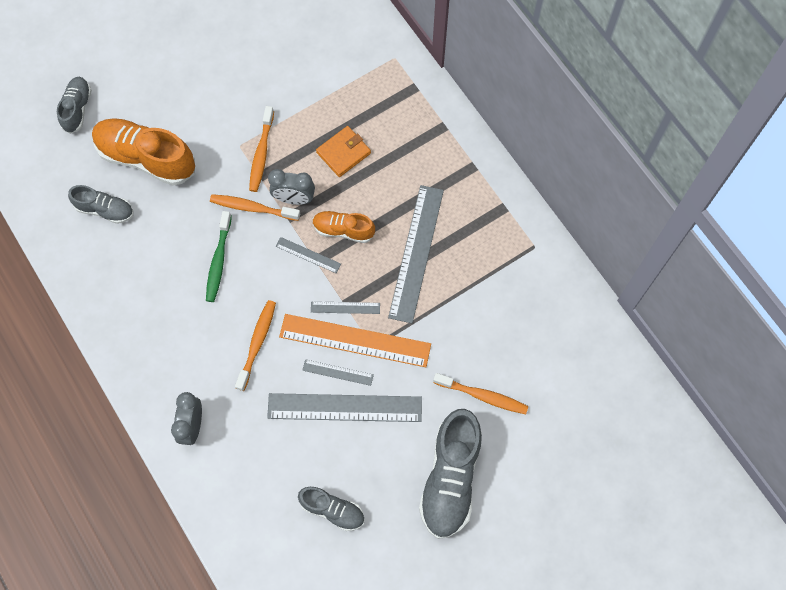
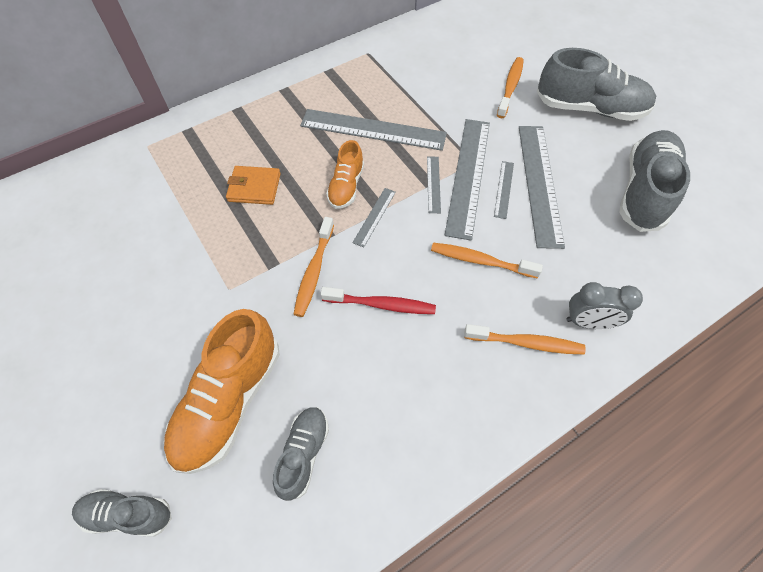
camera: 90 degrees left, 10 degrees down
(218, 261) = (382, 305): green toothbrush -> red toothbrush
(261, 154) = (244, 265): orange toothbrush -> orange toothbrush (526, 343)
(294, 199) = (306, 231): grey clock -> none
(332, 510) = (644, 191): grey shoe -> grey shoe, size x1.79
(343, 153) = (254, 187): orange wallet -> orange wallet turned 45 degrees counterclockwise
(355, 340) = (468, 176): orange ruler -> grey ruler

